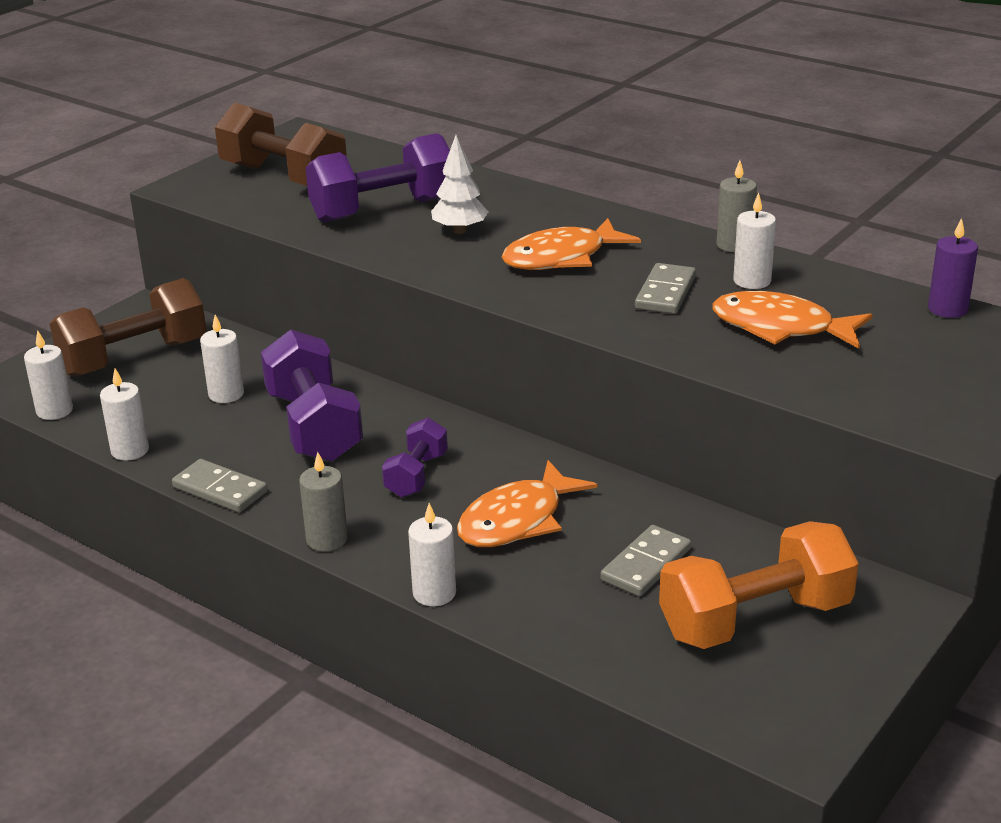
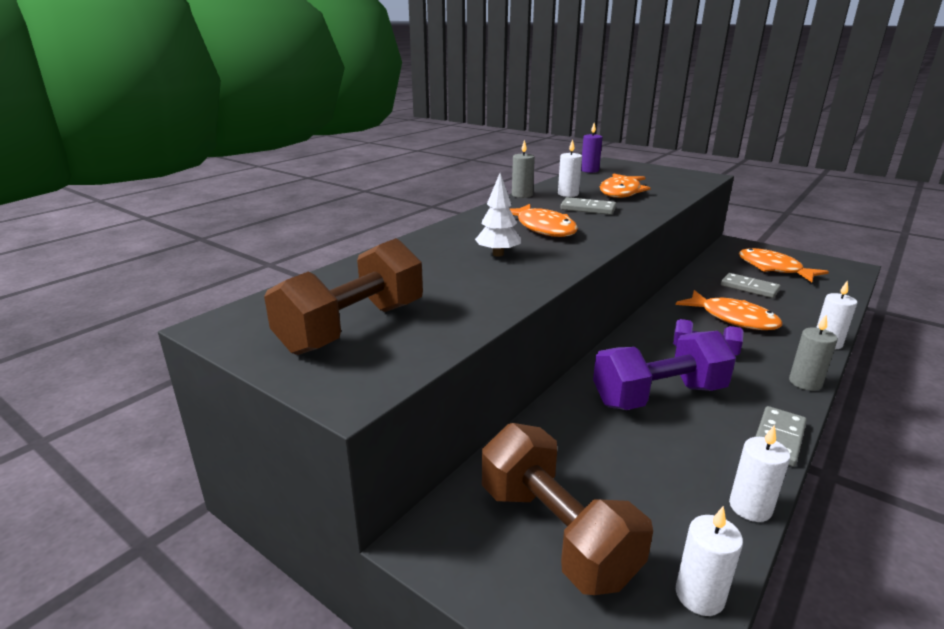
camera: 90 degrees left, 5 degrees down
(226, 394) = (620, 450): white candle -> none
(383, 210) = (452, 280): purple dumbbell -> none
(755, 619) = (773, 268): orange dumbbell -> orange fish

